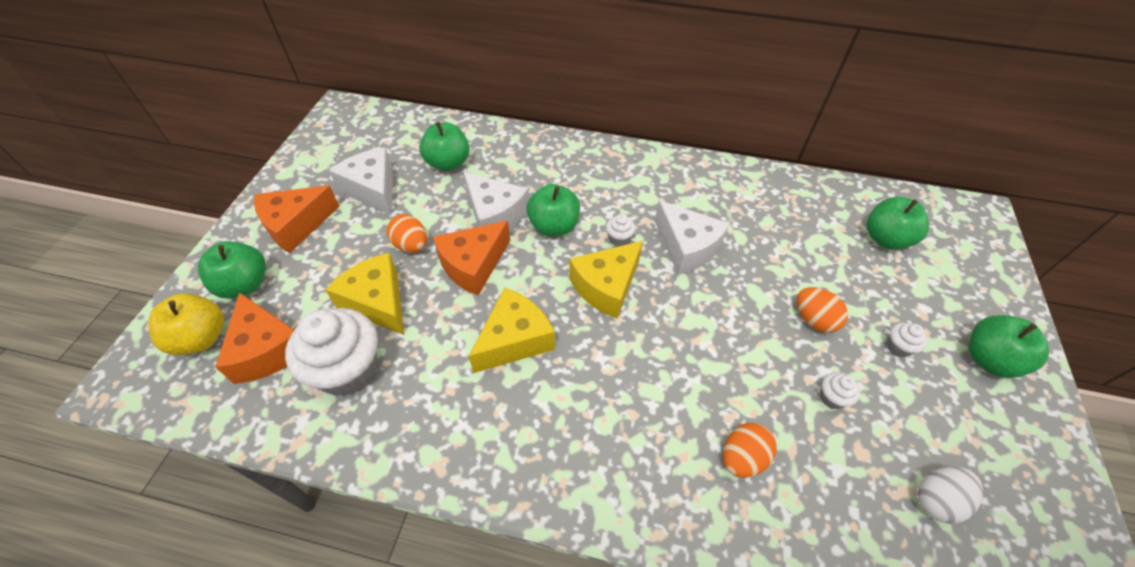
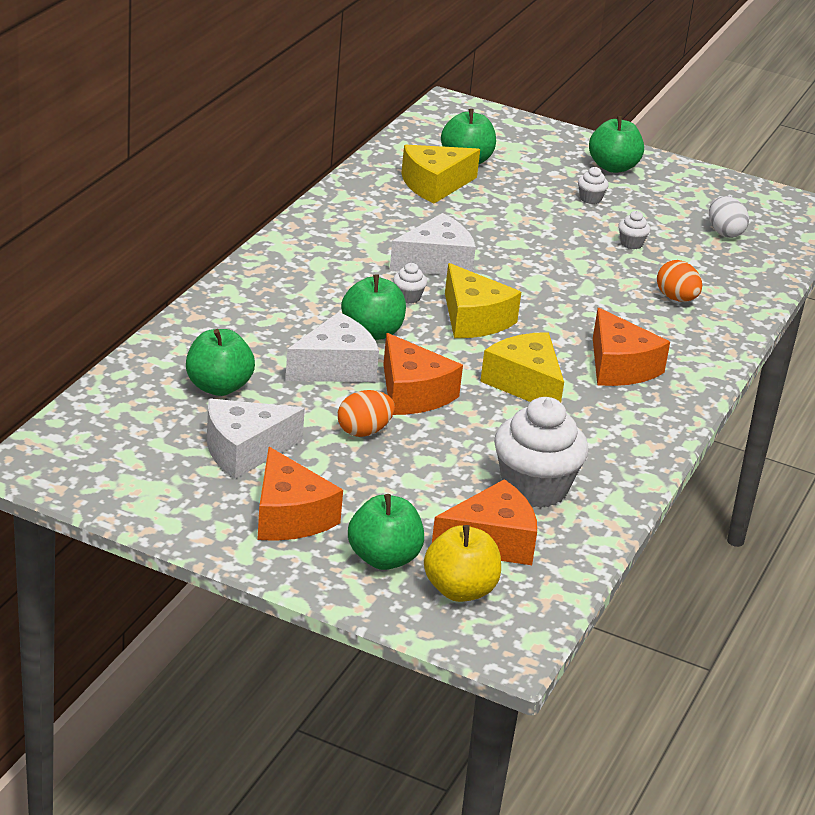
camera: 80 degrees left, 20 degrees down
(377, 302) = (446, 463): yellow cheese -> yellow cheese (434, 185)
(575, 415) = (620, 367): none -> orange cheese
(814, 320) = (550, 226): orange egg -> none

